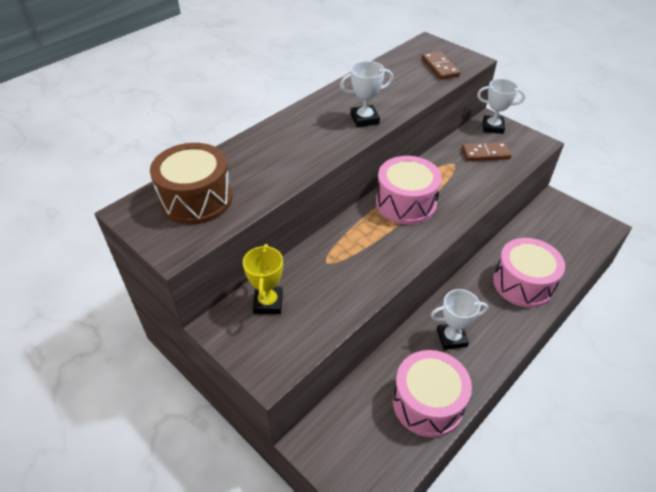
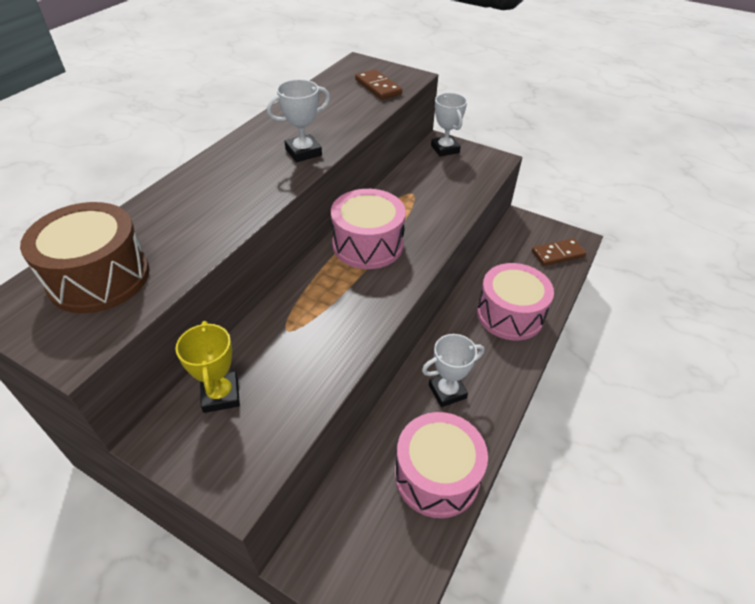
camera: 15 degrees left, 0 degrees up
(485, 154) = (444, 178): brown domino -> brown domino (558, 254)
(492, 127) = (445, 149): white trophy -> white trophy turned 75 degrees clockwise

